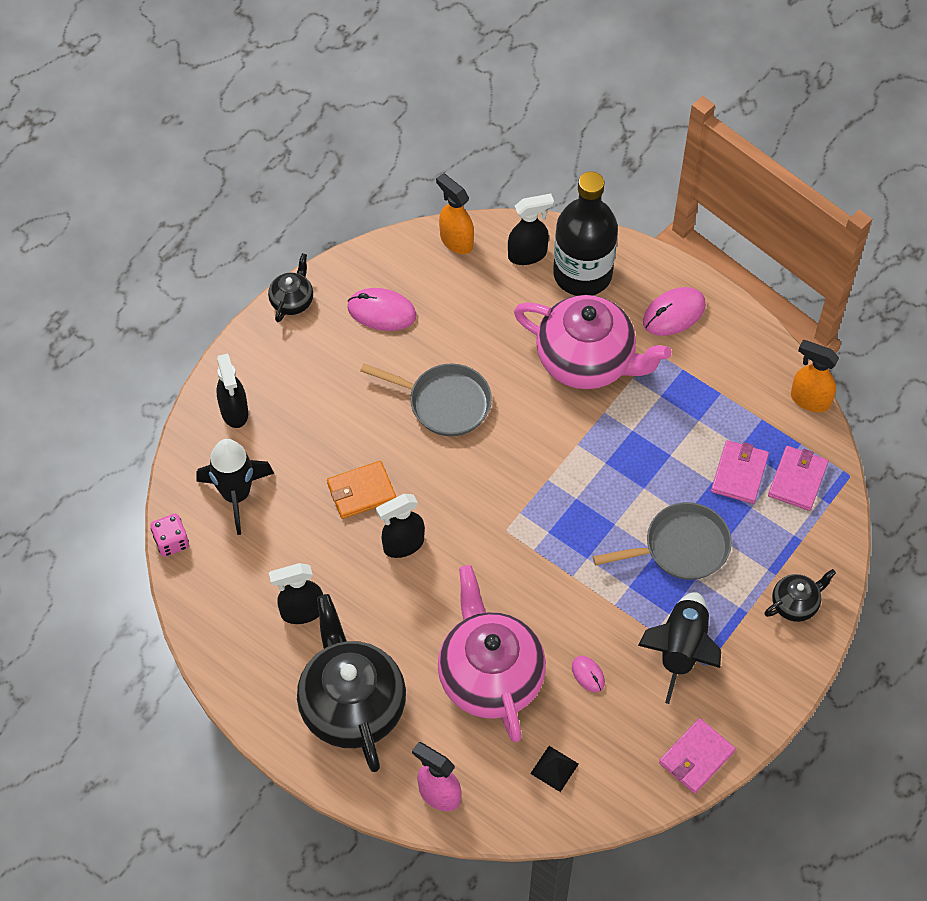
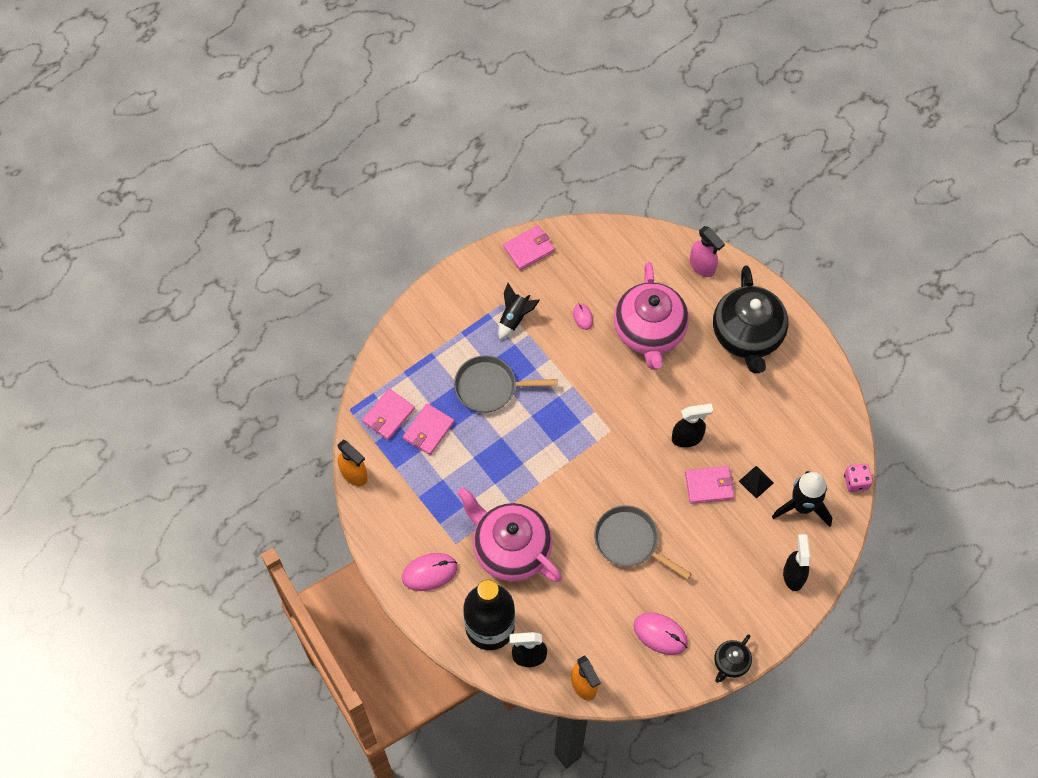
camera: 165 degrees left, 5 degrees up
(301, 611) = (770, 407): black spray bottle -> none
(361, 491) = (709, 486): orange wallet -> pink wallet
(554, 768) = (623, 264): black pyramid -> black pyramid (756, 482)
(681, 649) = (514, 318): black rocket -> black rocket, size x0.66
(795, 604) = (426, 329): black teapot -> none

